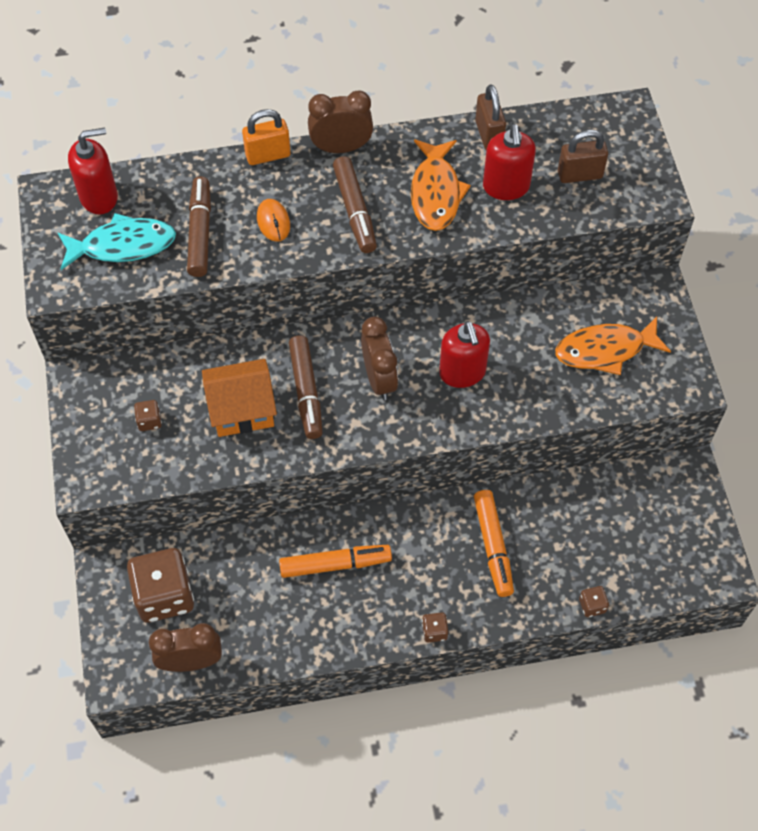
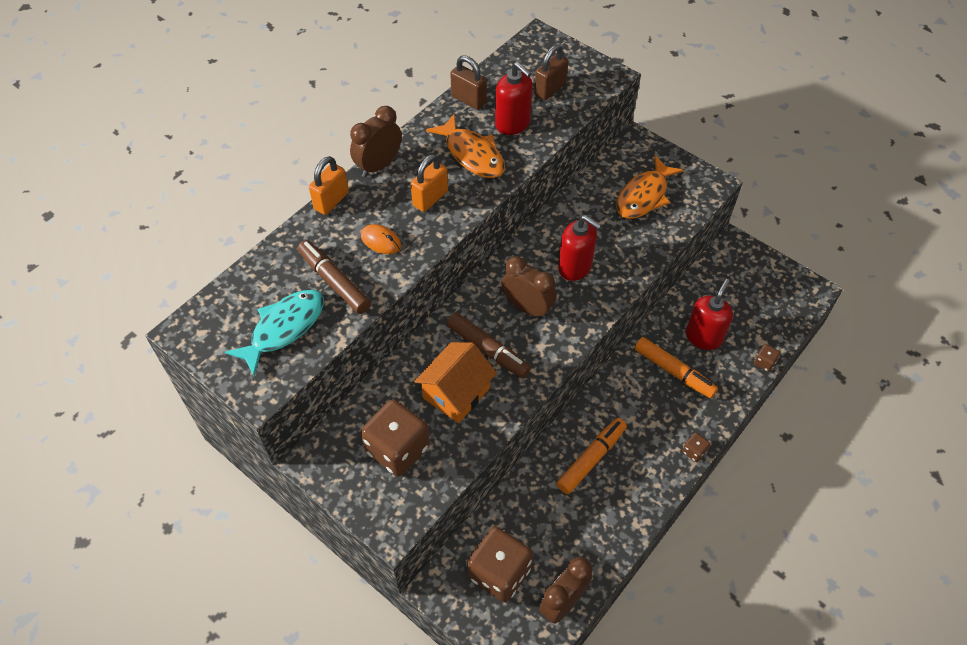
camera: 40 degrees left, 5 degrees down
(99, 197) = (230, 307): red soap dispenser -> red soap dispenser (703, 337)
(149, 421) = (397, 449): brown dice -> brown dice, size x2.34
(355, 210) = (430, 198): brown marker -> orange padlock

